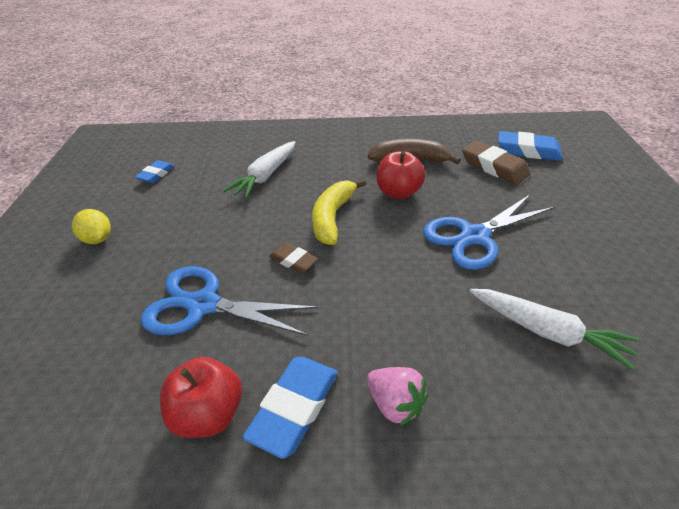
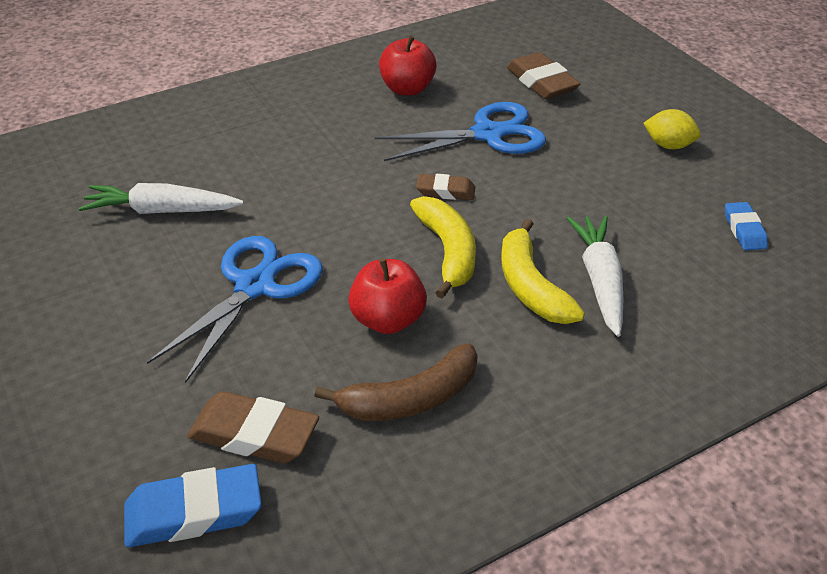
camera: 150 degrees right, 0 degrees up
(75, 354) = (541, 82): none -> brown eraser
(294, 408) = (351, 108): blue eraser -> none
(304, 184) = (530, 286): none -> yellow banana
(395, 404) = (280, 130): pink strawberry -> none

